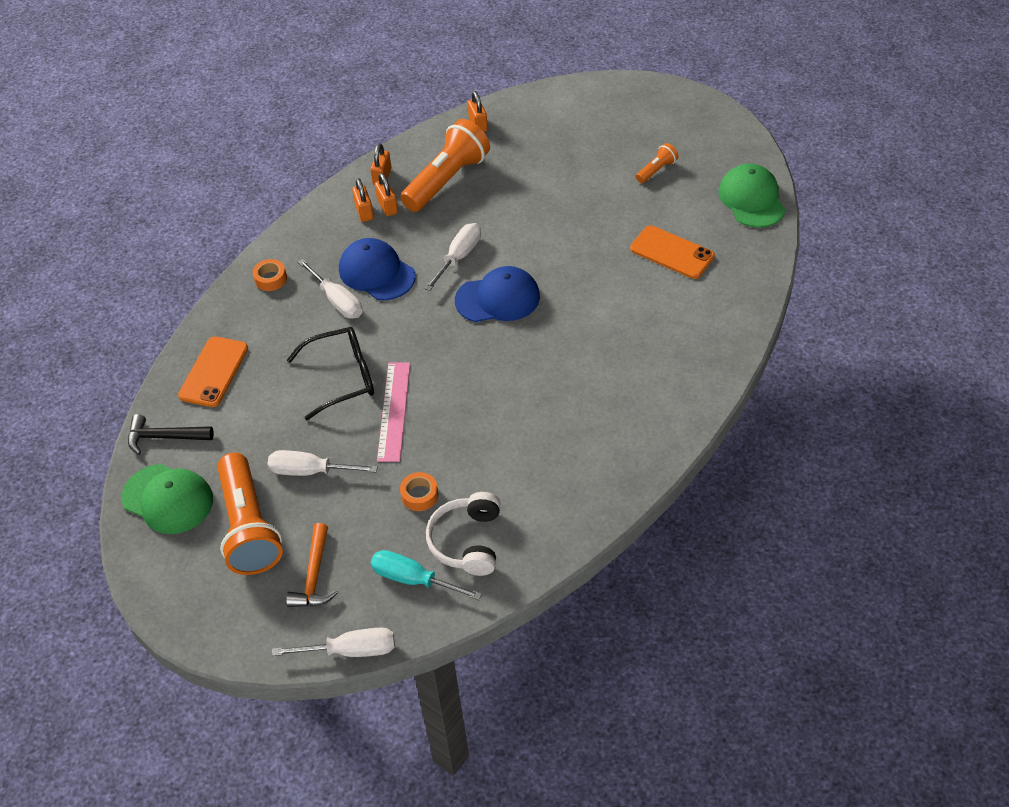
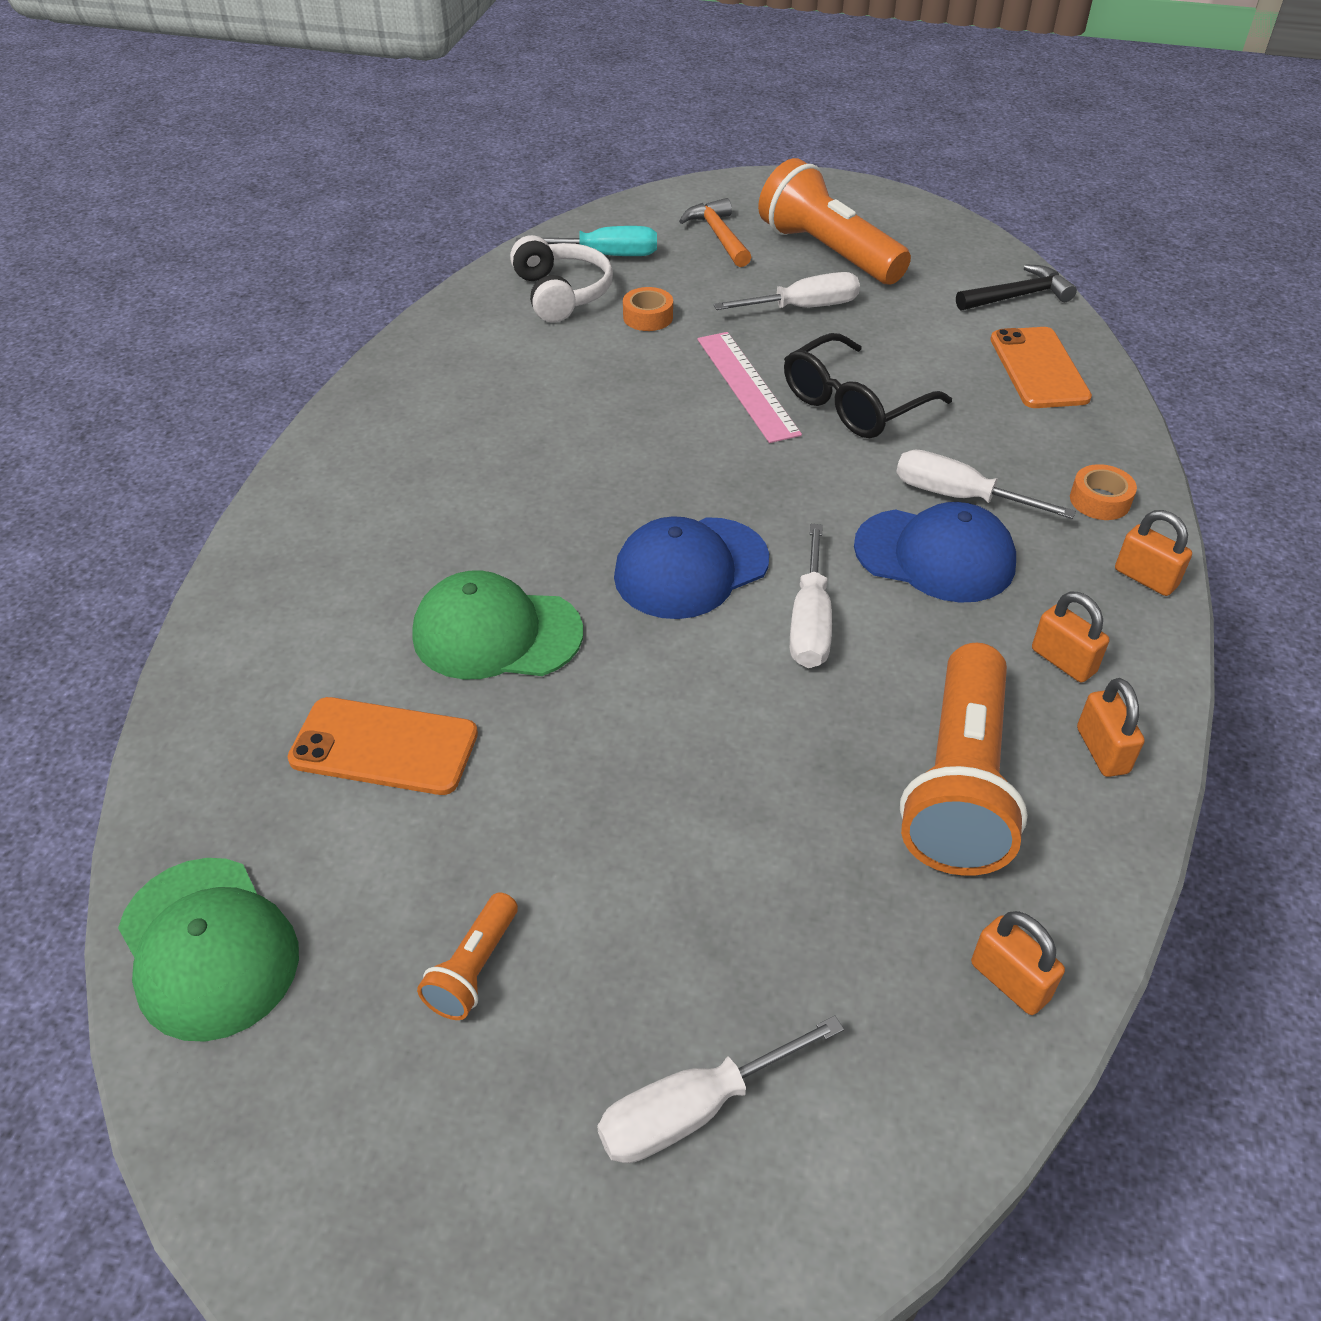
camera: 155 degrees right, 5 degrees down
(168, 499) = (946, 252): green cap -> green cap (497, 633)
(351, 650) = (635, 201): white screwdriver -> white screwdriver (694, 1109)
(387, 206) = (1029, 685): orange padlock -> orange padlock (1145, 578)

